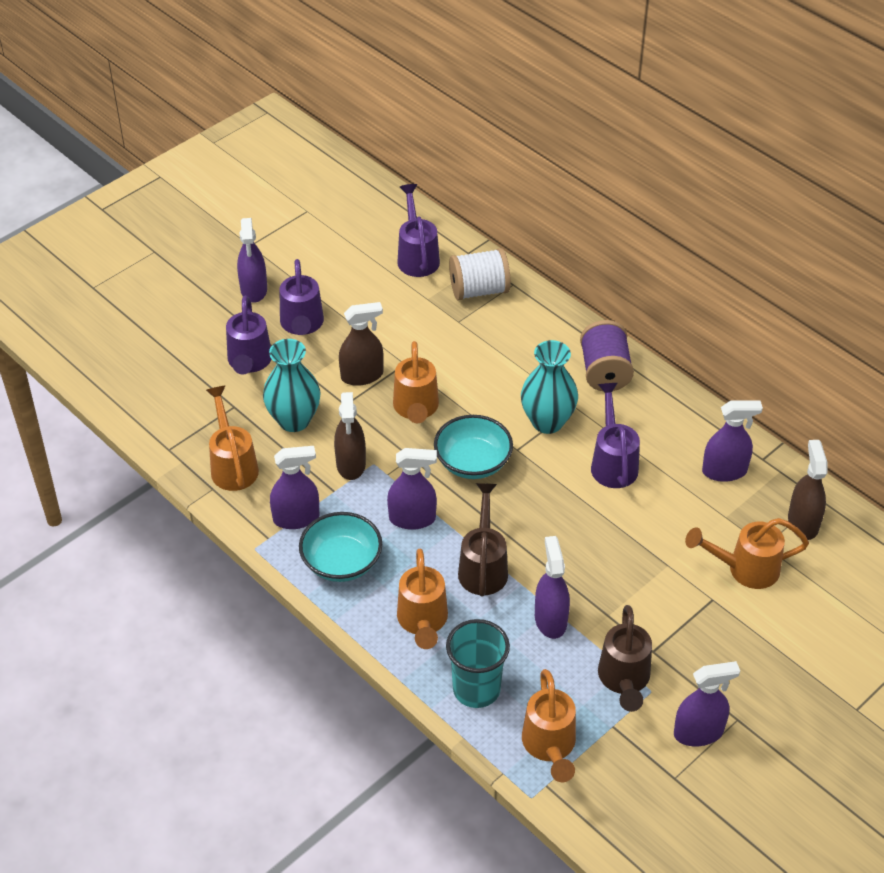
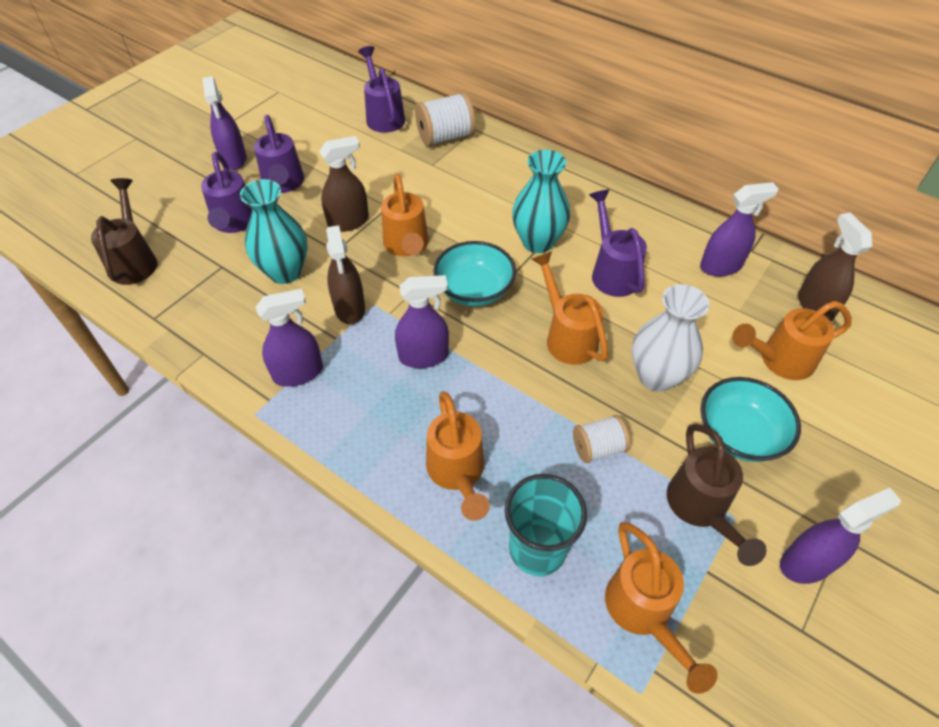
camera: 10 degrees left, 5 degrees up
(232, 465) = (224, 325): orange watering can -> orange watering can (566, 336)
(341, 562) = (354, 416): turquoise bowl -> turquoise bowl (739, 434)
(483, 566) = (510, 397): brown watering can -> brown watering can (134, 260)
(550, 620) = (598, 448): purple spray bottle -> white spool
(604, 372) = (578, 191): purple spool -> none
(623, 567) = (656, 376): none -> white vase

